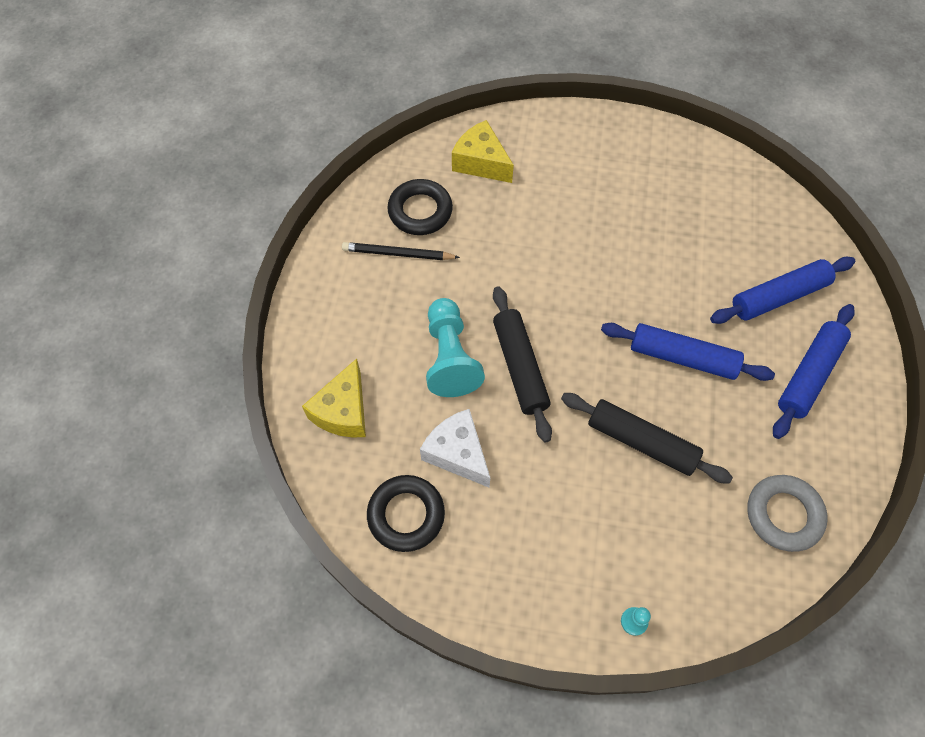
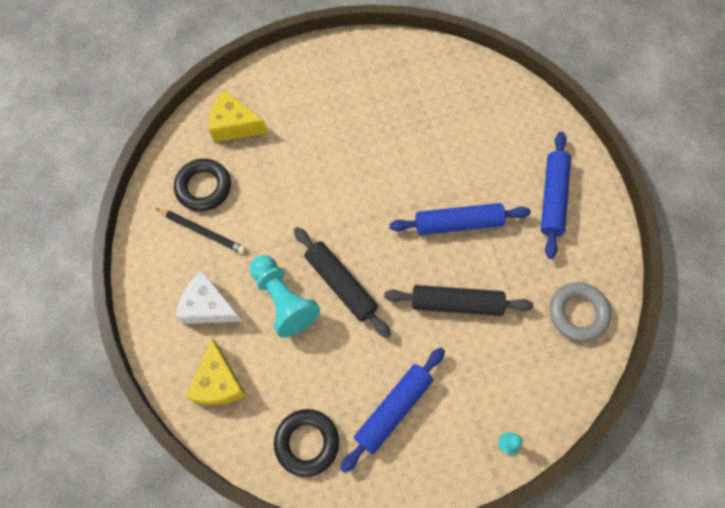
camera: 25 degrees left, 5 degrees up
(398, 254) = (202, 231): black pencil -> black pencil turned 135 degrees counterclockwise
(457, 453) = (324, 375): white cheese -> white cheese (208, 306)
(778, 296) = (507, 145): blue rolling pin -> blue rolling pin (393, 409)

